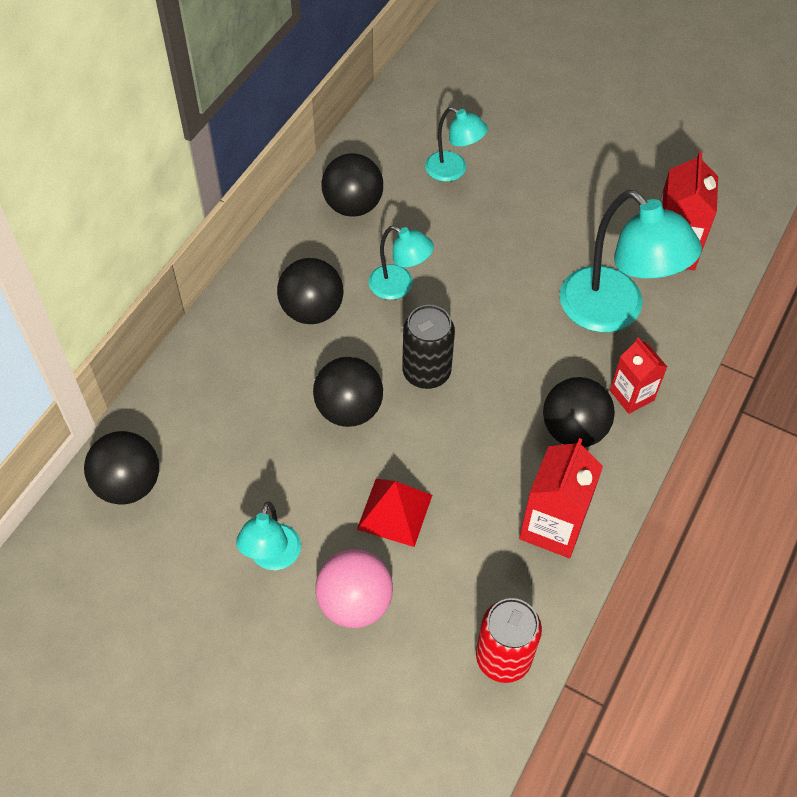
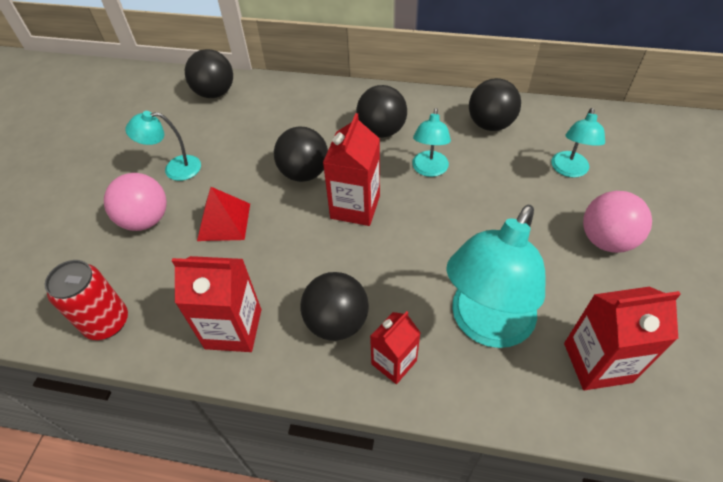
camera: 75 degrees right, 5 degrees down
(426, 372) = (355, 207): black can -> red carton
(551, 184) = (606, 240): none -> pink ball

